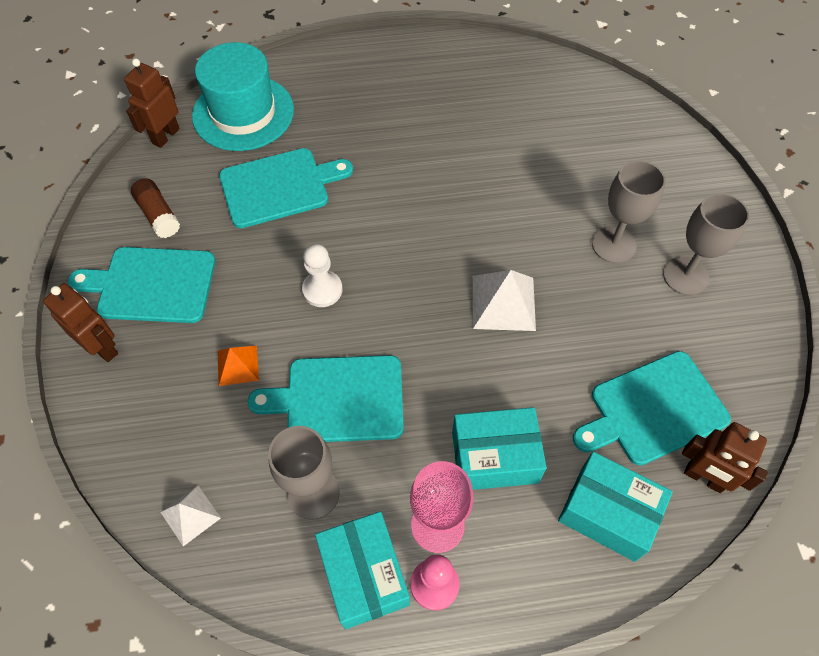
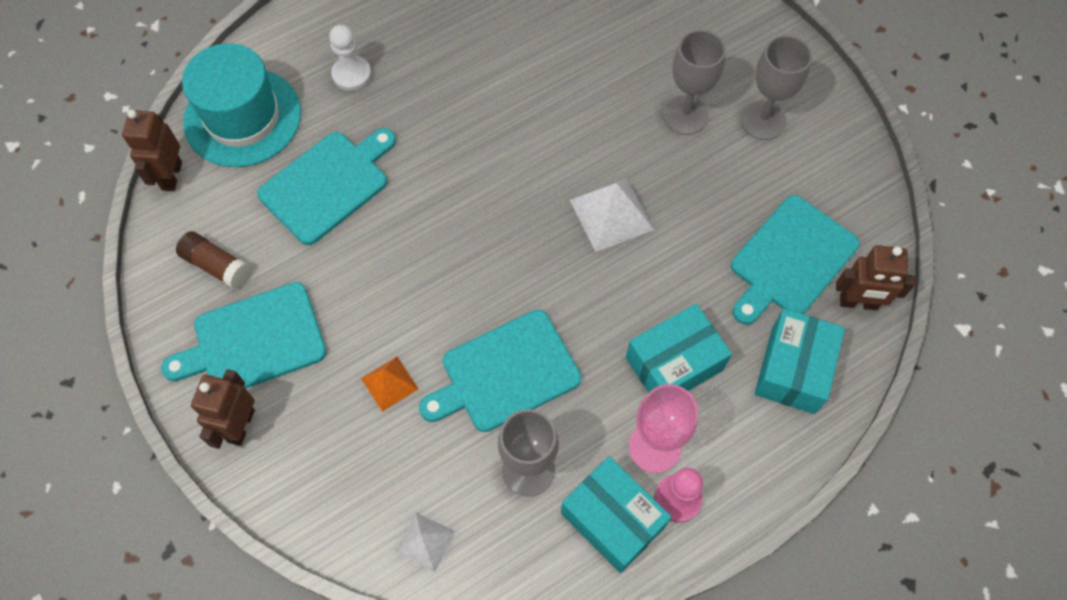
camera: 25 degrees left, 5 degrees up
(102, 347) = (240, 426): brown robot -> brown robot turned 90 degrees counterclockwise
(322, 290) = (431, 274): white pawn -> white pawn (351, 74)
(607, 513) = (793, 369): turquoise box -> turquoise box turned 75 degrees counterclockwise

